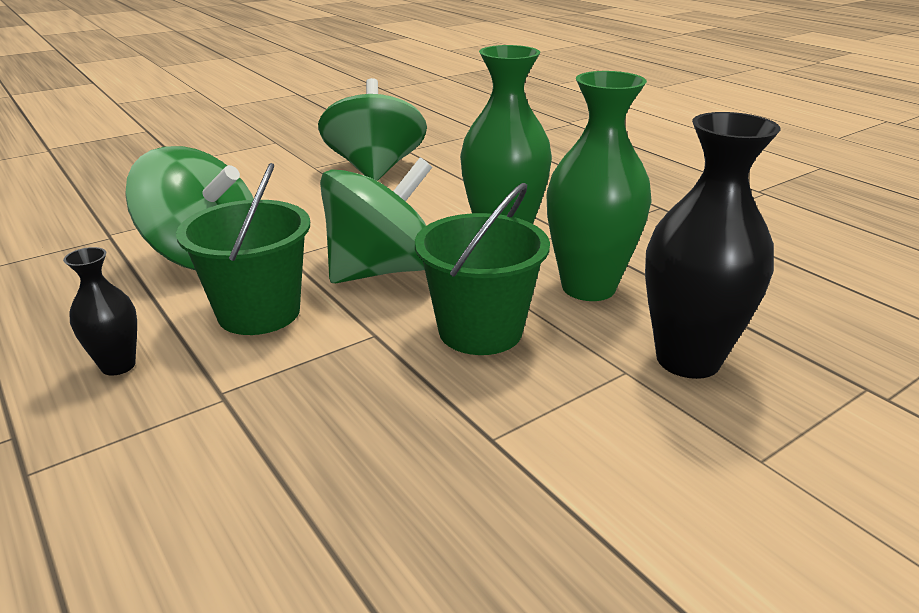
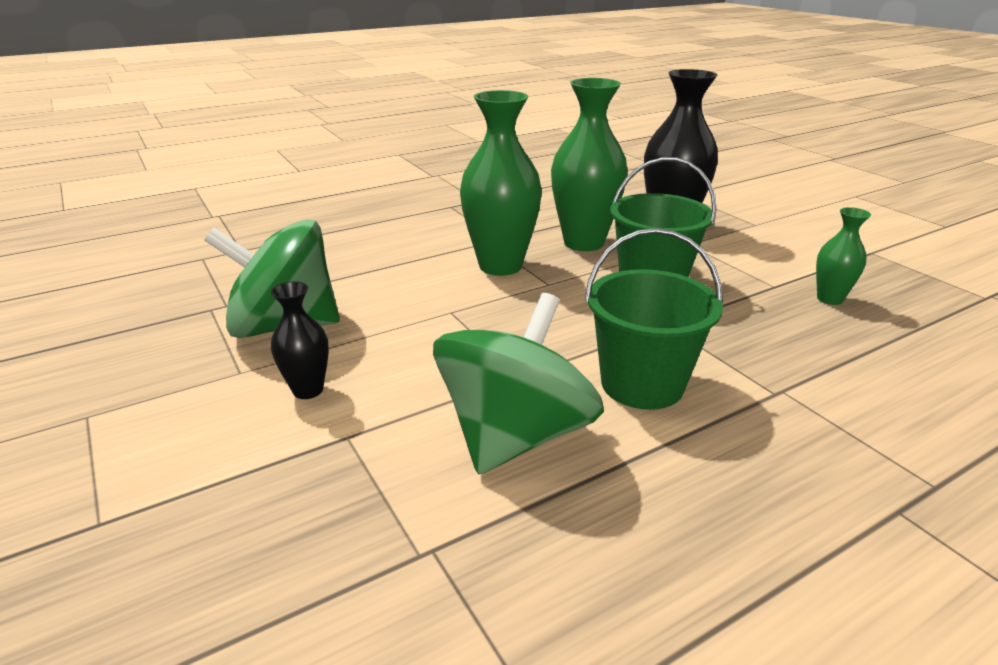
camera: 85 degrees left, 0 degrees up
(118, 365) = (761, 463): black vase -> black vase (308, 390)
(383, 270) = (555, 320): green spinning top -> none
(454, 492) = (829, 299): none -> green vase

